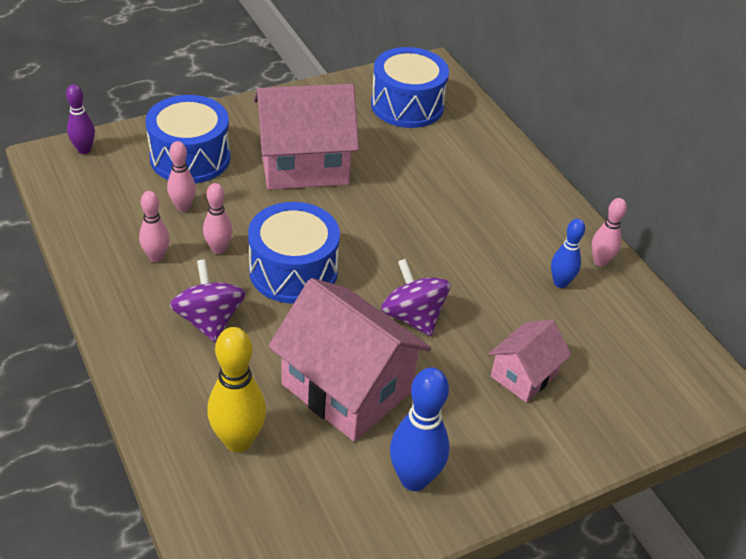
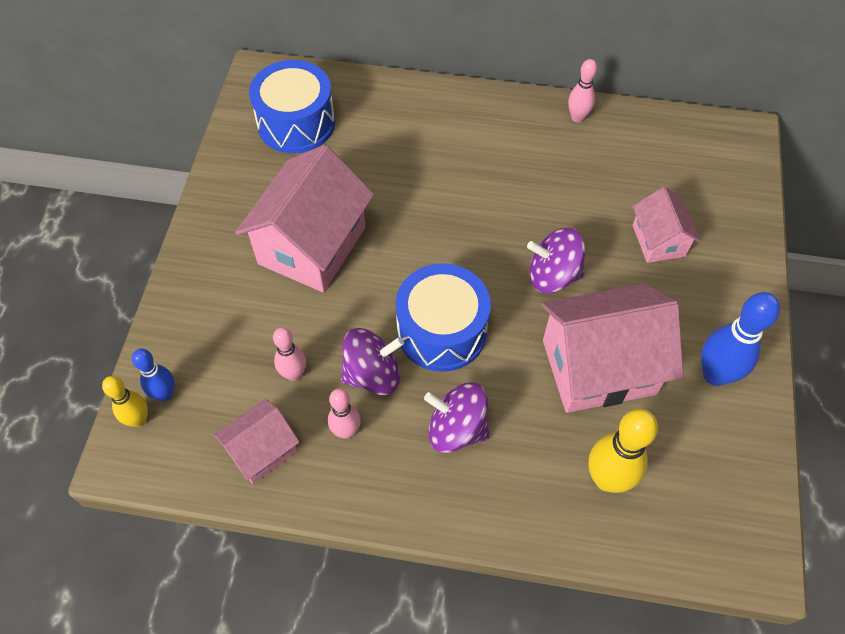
camera: 50 degrees left, 15 degrees up
(84, 150) = (139, 419): purple bowling pin -> yellow bowling pin
(106, 220) = (262, 450): none -> pink house
(190, 157) = (228, 331): blue drum -> none
(218, 249) = (372, 374): pink bowling pin -> purple spinning top
(560, 283) = (582, 156): blue bowling pin -> blue bowling pin (165, 394)

